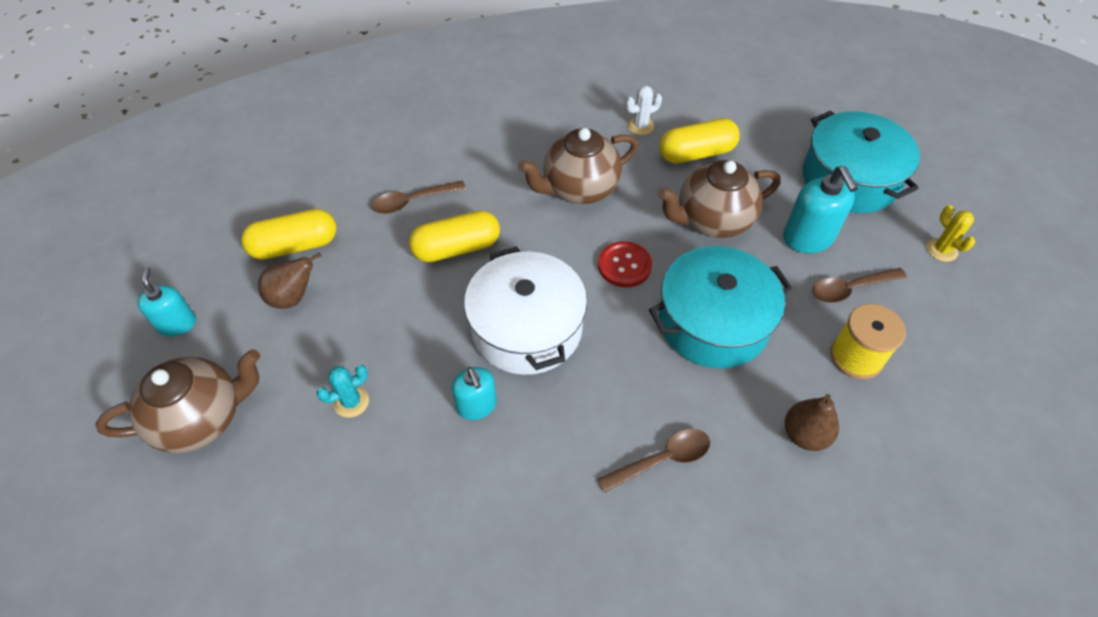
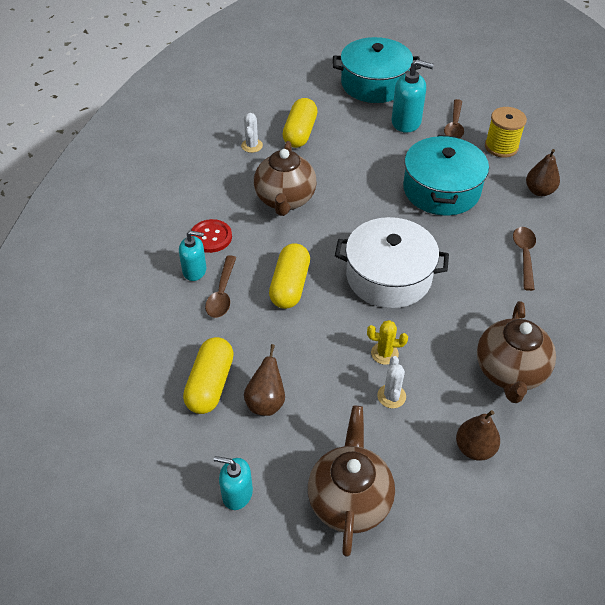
camera: 60 degrees left, 5 degrees down
(315, 514) = (474, 448): none -> brown pear
(351, 402) = (391, 396): turquoise cactus -> white cactus
(476, 406) = (436, 327): turquoise soap dispenser -> turquoise soap dispenser (195, 271)
(624, 265) = (369, 208): red button -> red button (211, 237)
(712, 220) = (362, 153): brown teapot -> brown teapot (509, 372)
(941, 250) = (451, 80): yellow cactus -> yellow cactus (384, 353)

